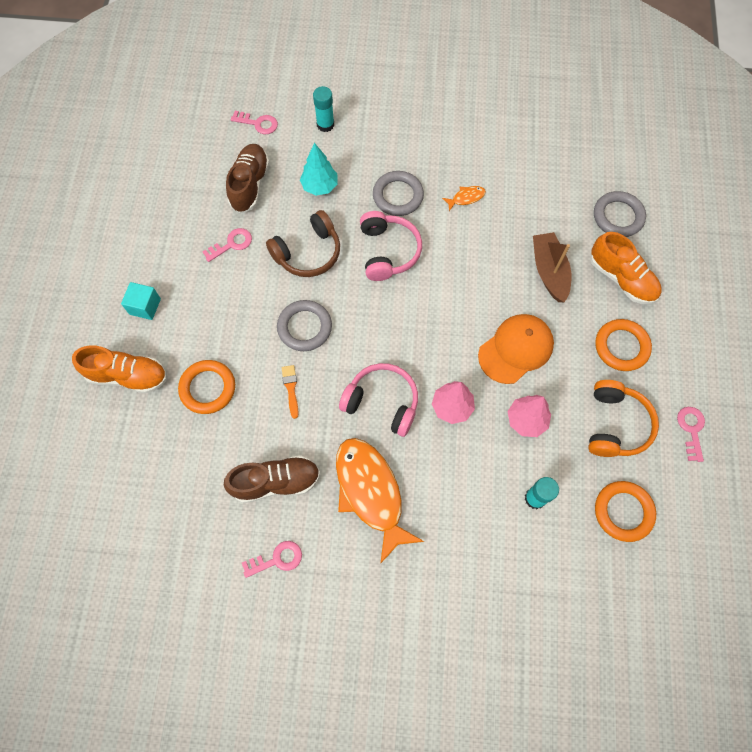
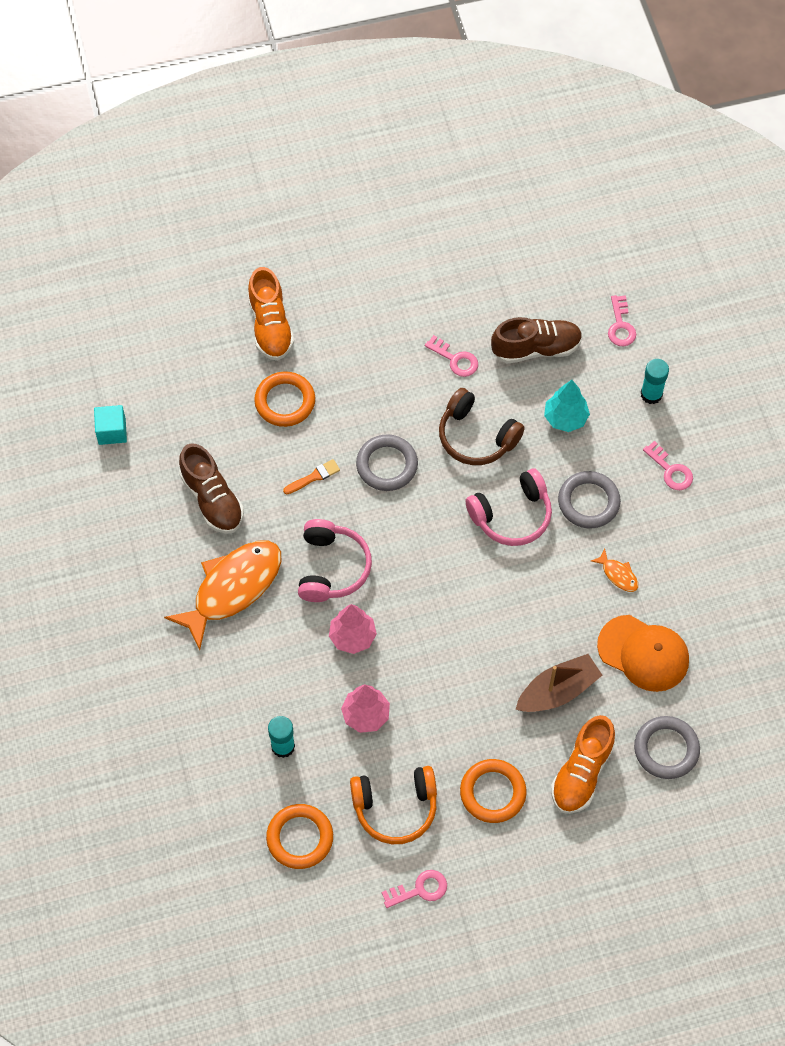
camera: 70 degrees right, 5 degrees down
(145, 306) = (350, 309): turquoise cube -> turquoise cube (112, 431)
(277, 559) = (138, 528): pink key -> pink key (670, 470)
(516, 349) = (445, 682): orange cap -> orange cap (643, 653)

